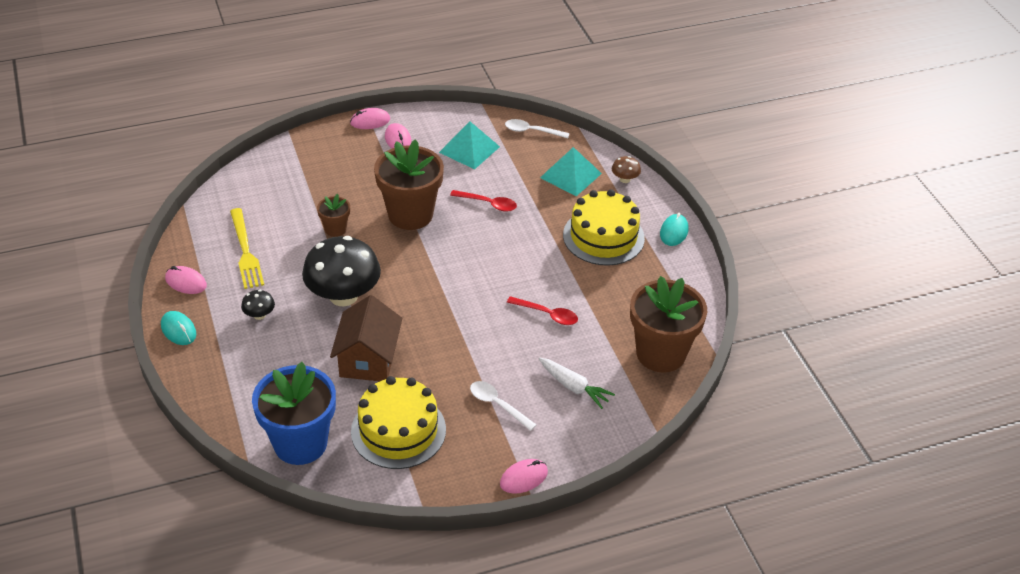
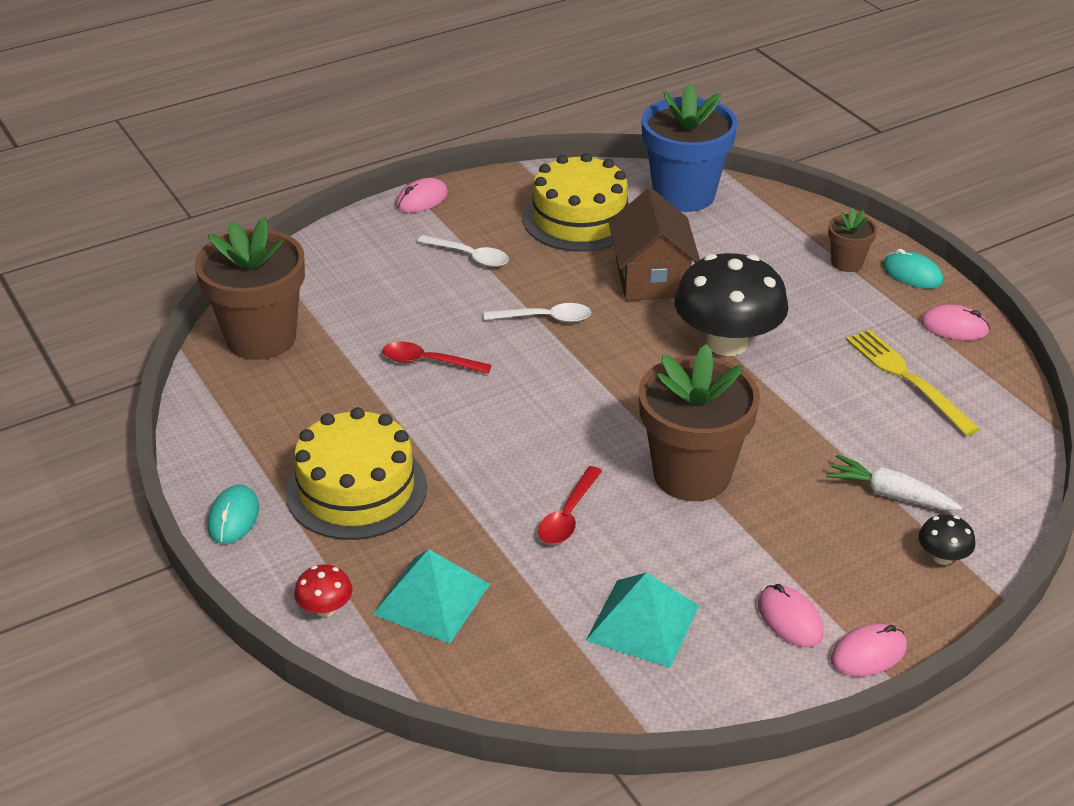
camera: 170 degrees right, 5 degrees down
(259, 315) = (823, 304): black mushroom -> black mushroom (942, 557)
(335, 229) = (797, 431): brown flower pot -> brown flower pot (847, 263)
(488, 204) = (568, 515): red spoon -> red spoon turned 75 degrees counterclockwise
(532, 131) = (531, 691): white spoon -> white spoon (545, 318)
(573, 387) = (377, 286): white carrot -> white carrot (890, 494)
(625, 179) = (325, 608): brown mushroom -> red mushroom

